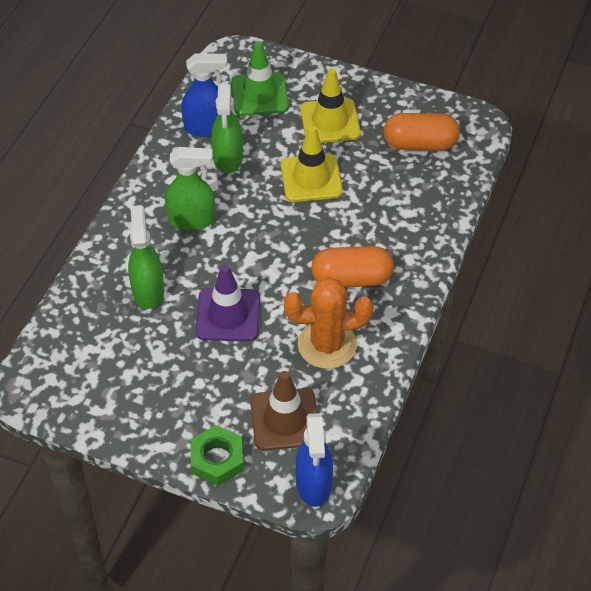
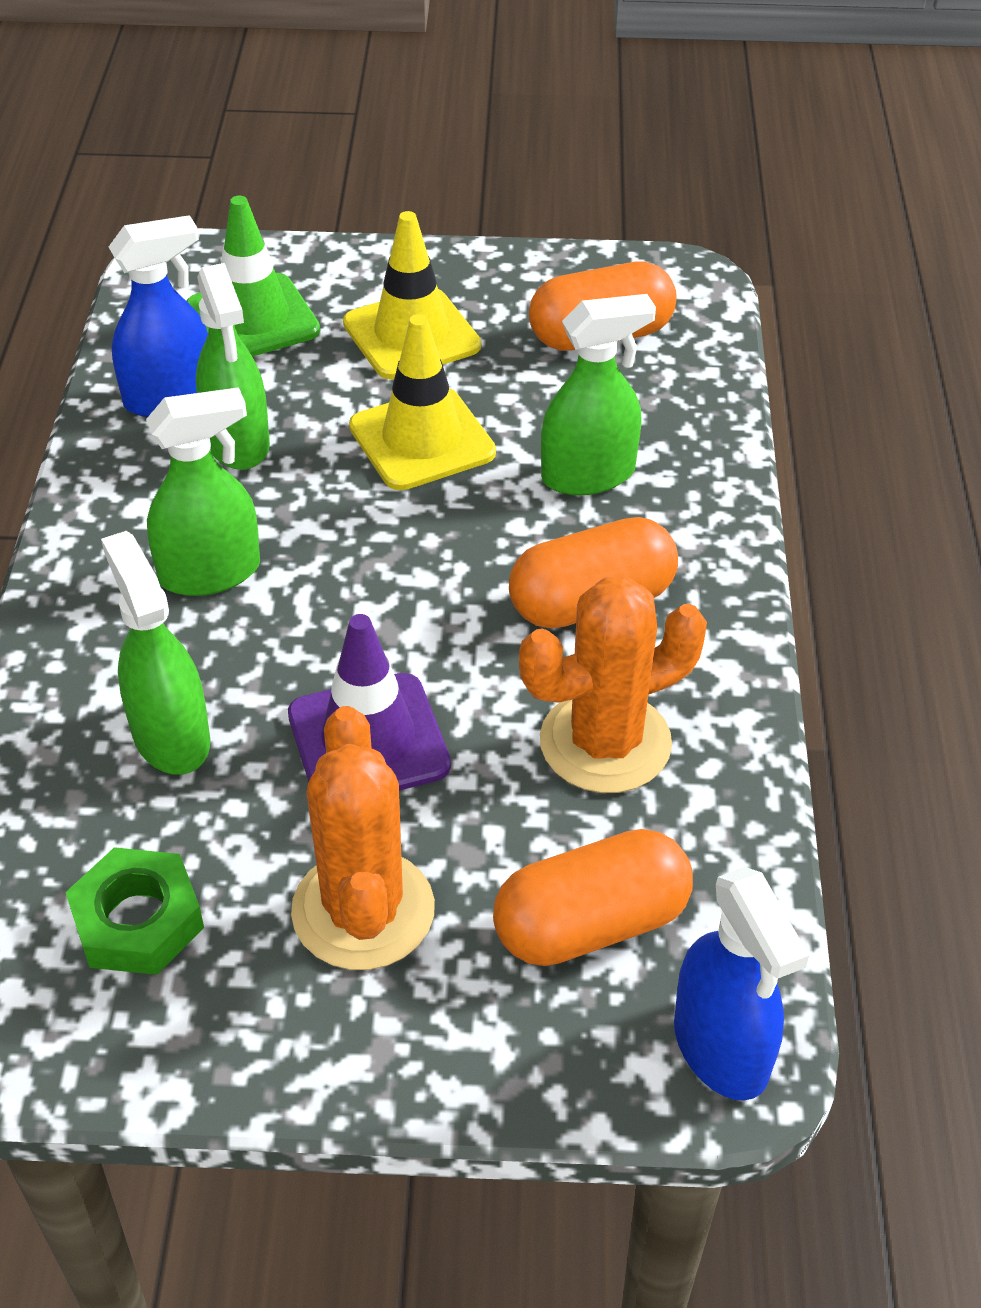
camera: 20 degrees left, 5 degrees down
(196, 386) = (363, 910): none -> orange cactus
(217, 459) = (480, 1060): green nut -> green nut (137, 920)
(285, 419) = (591, 924): brown traffic cone -> orange capsule
(380, 216) = (589, 475): none -> green spray bottle

